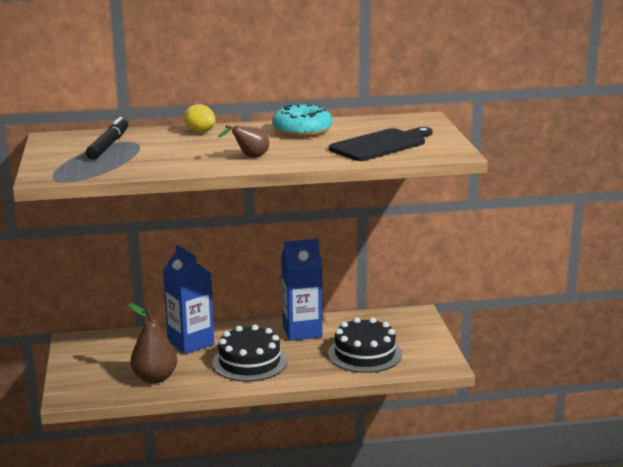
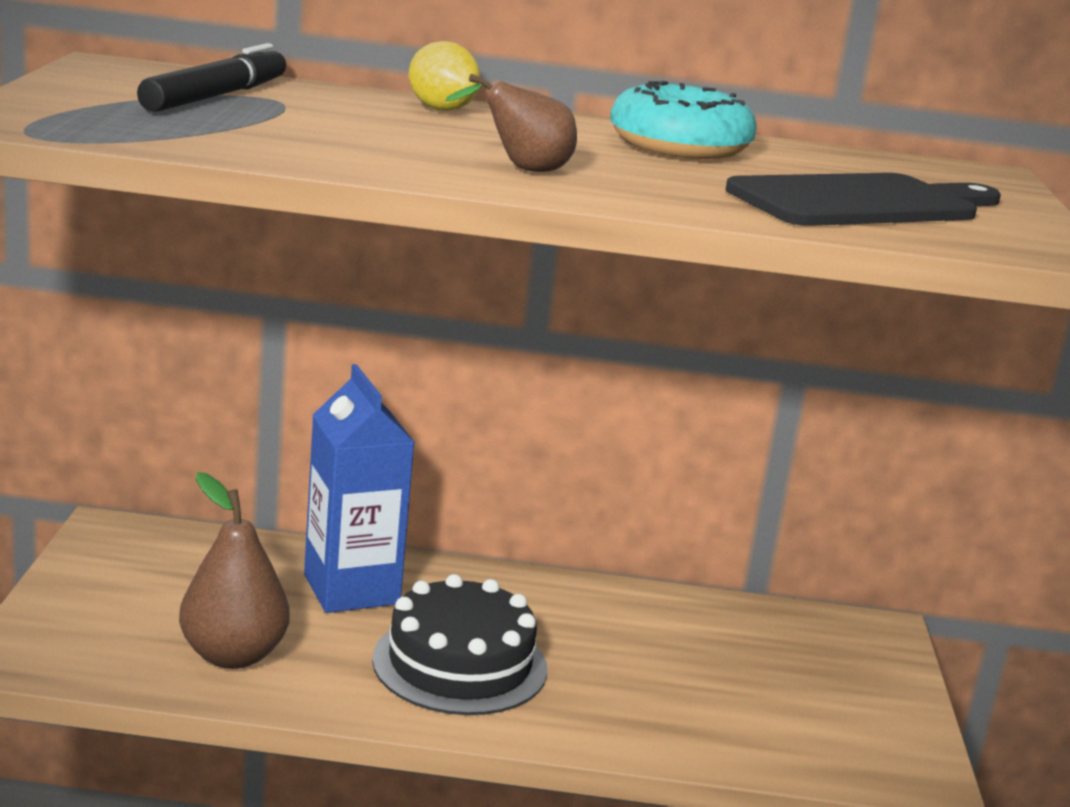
camera: 10 degrees right, 0 degrees up
(302, 331) = (605, 616): blue carton -> none
(364, 354) = (732, 703): black cake -> none

